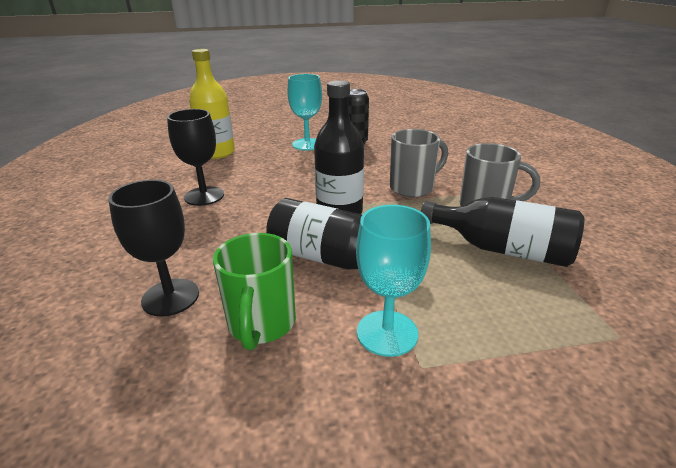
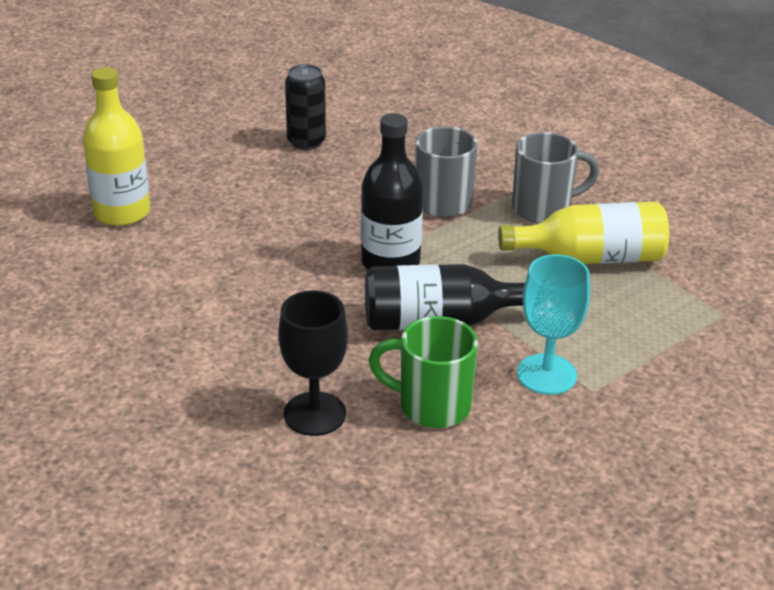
camera: 30 degrees left, 5 degrees up
(204, 196) = (196, 288): black goblet -> none
(261, 324) = (432, 406): green mug -> green mug turned 135 degrees clockwise
(307, 144) = (240, 162): turquoise goblet -> none
(502, 249) = (590, 258): black bottle -> yellow bottle

